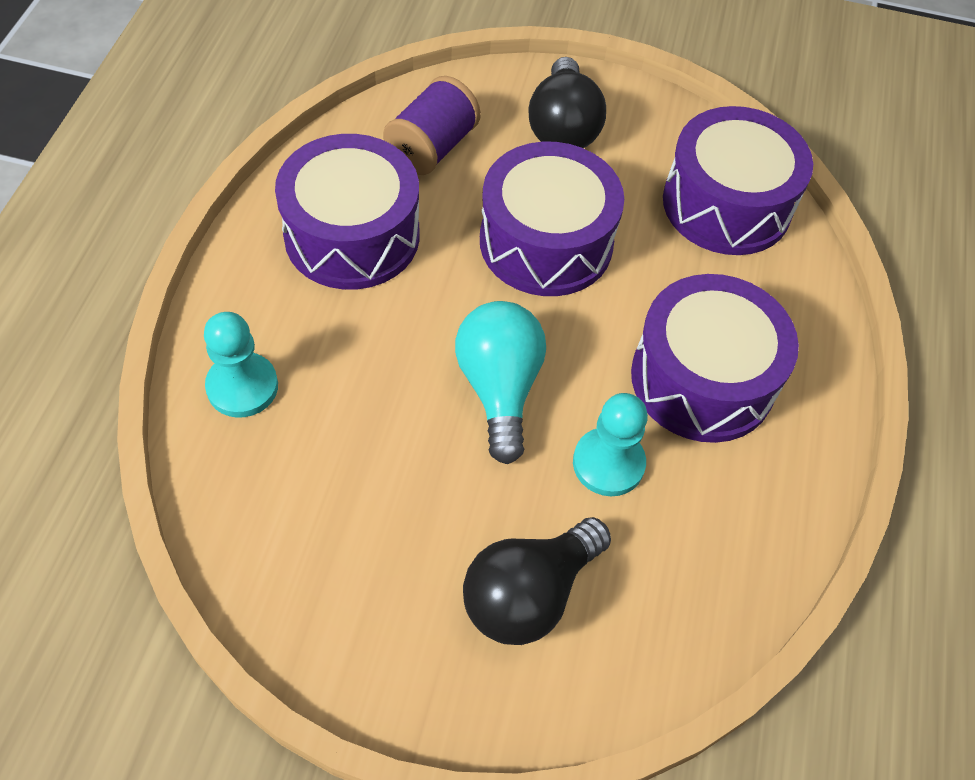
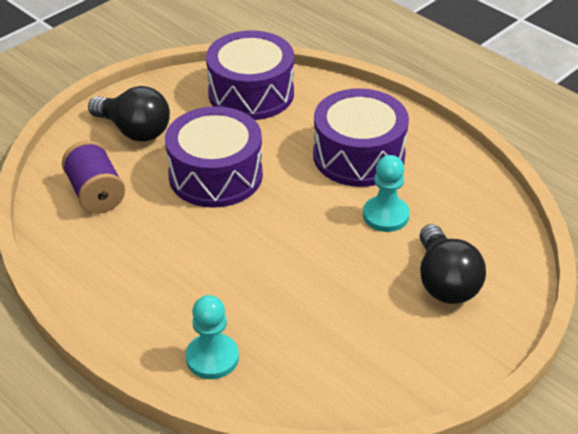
camera: 55 degrees left, 15 degrees down
(352, 235) = (134, 259): purple drum -> none
(499, 388) = (304, 238): turquoise light bulb -> none

